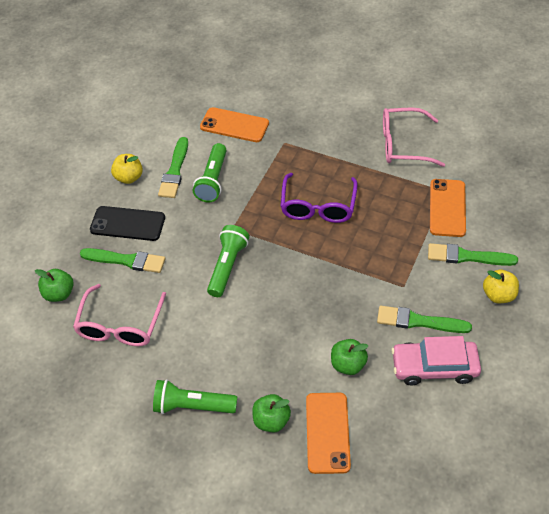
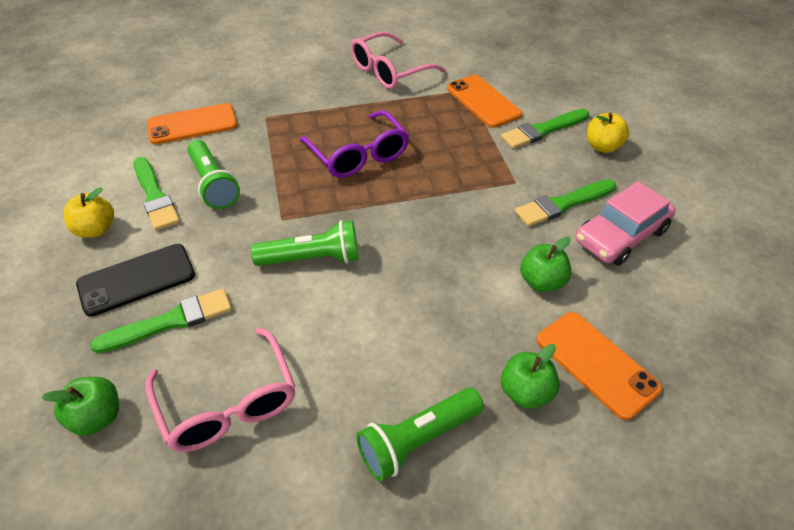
camera: 40 degrees left, 5 degrees down
(227, 266) = (312, 259): green flashlight -> green flashlight turned 105 degrees clockwise

